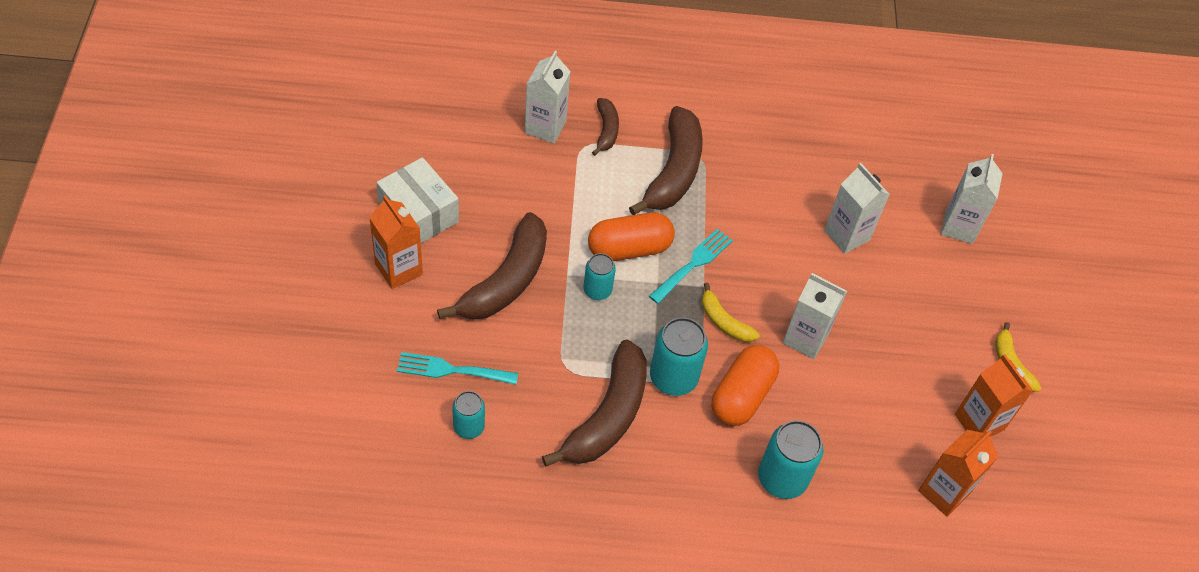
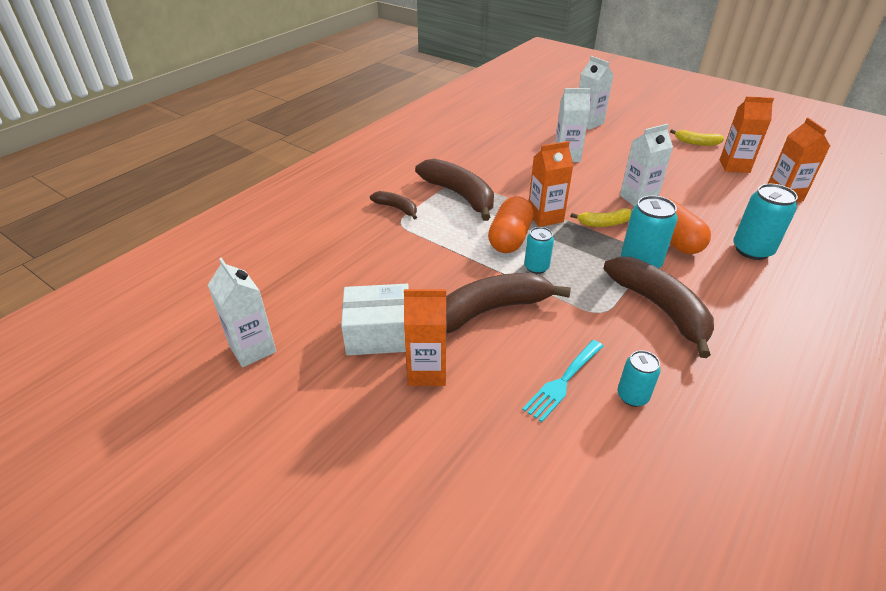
camera: 50 degrees left, 15 degrees down
(506, 280) = (491, 310): brown banana -> brown banana turned 90 degrees counterclockwise
(545, 127) = (364, 233): white carton -> white carton (252, 349)
(693, 264) = (545, 217): turquoise fork -> orange carton

